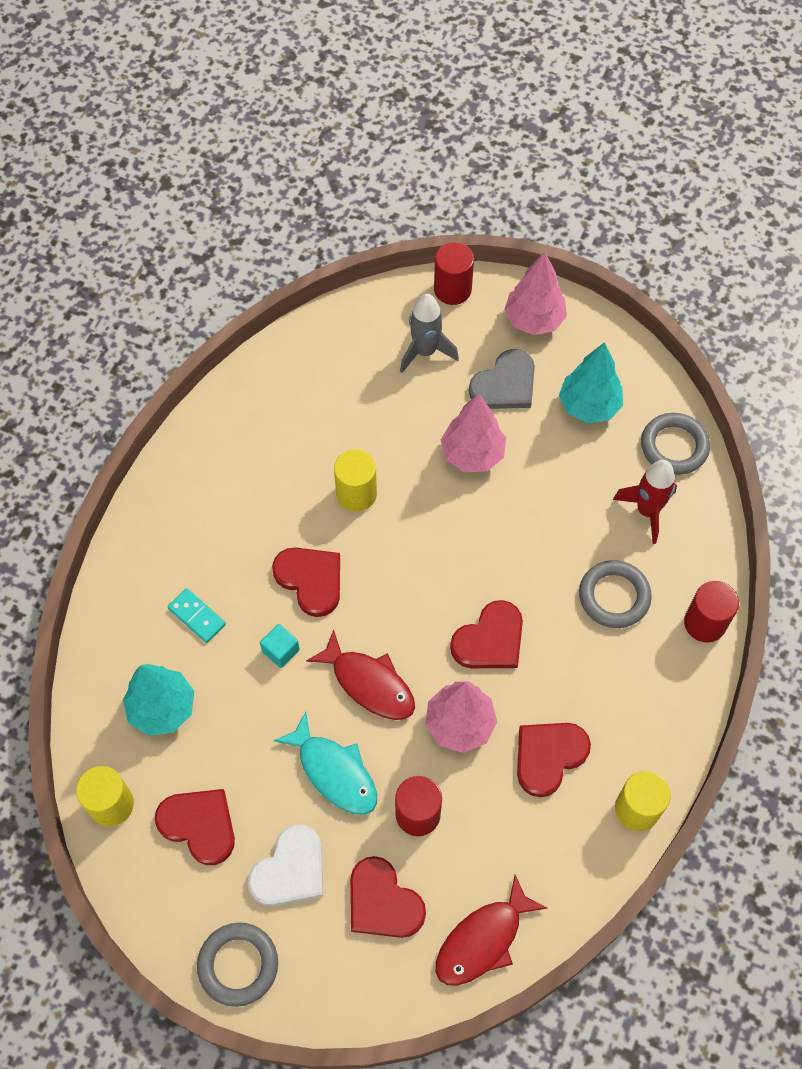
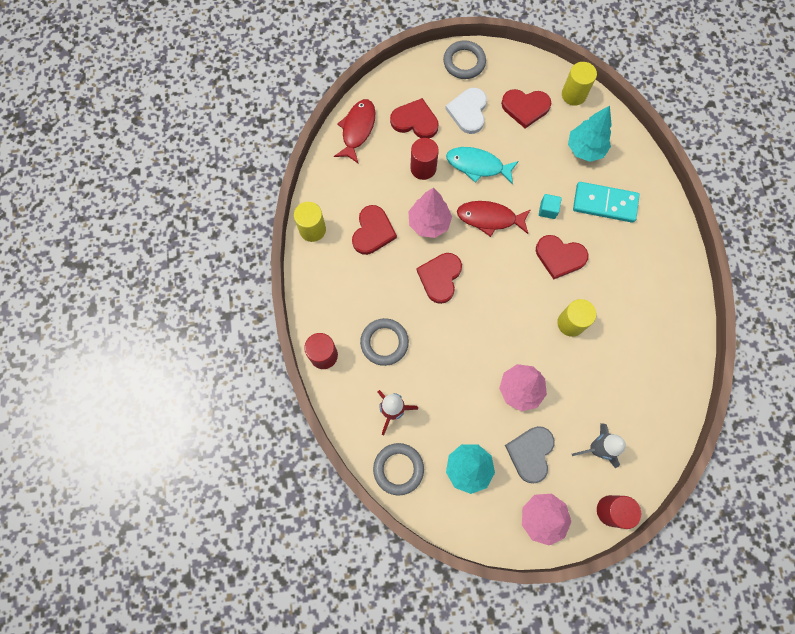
camera: 150 degrees right, 10 degrees up
(197, 616) = (604, 203): turquoise domino -> turquoise domino, size x1.76

